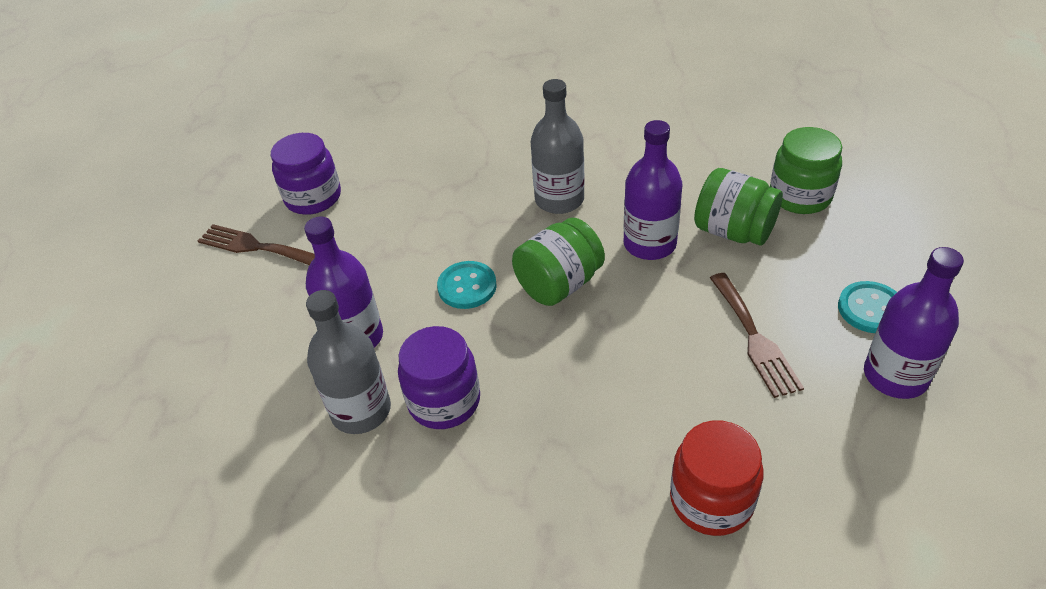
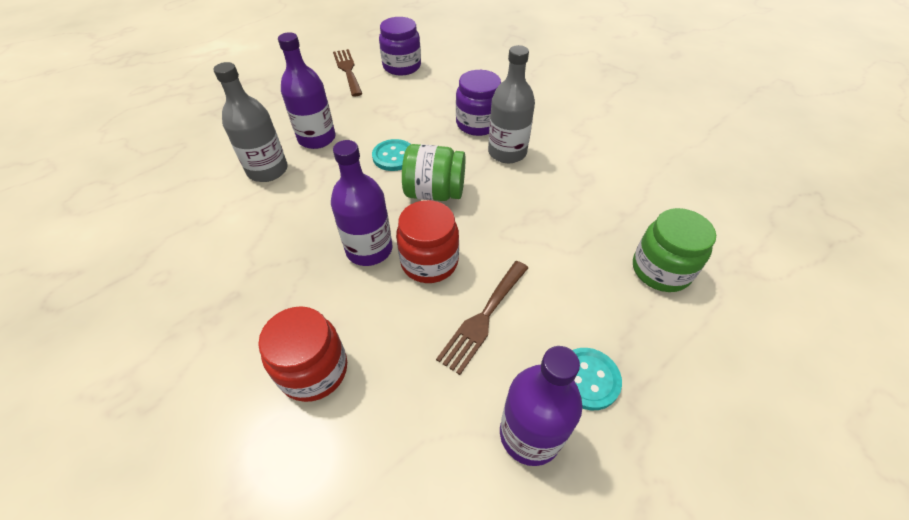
camera: 45 degrees right, 5 degrees up
(444, 401) = (299, 197): purple jar -> purple jar (478, 124)
(649, 244) = (515, 214): purple bottle -> purple bottle (369, 249)
(651, 339) = (429, 262): none -> red jar
(733, 231) = (577, 251): green jar -> none

